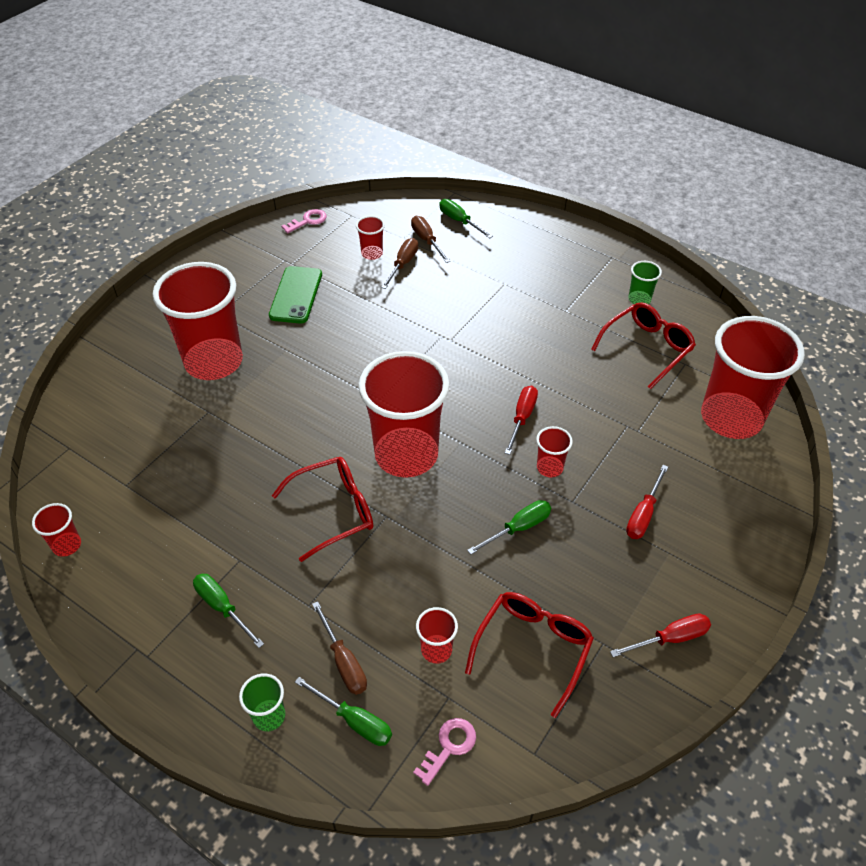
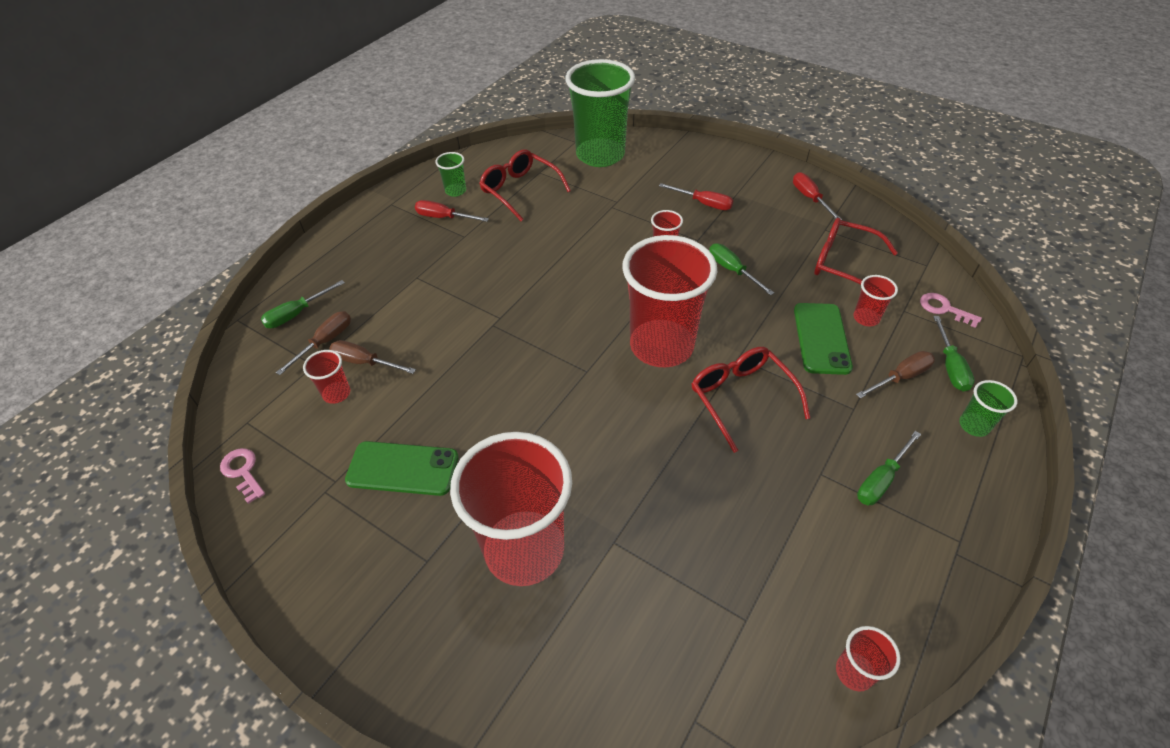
camera: 90 degrees left, 0 degrees up
(354, 721) = (950, 366): green screwdriver -> green screwdriver turned 150 degrees clockwise
(407, 596) = (821, 338): none -> green phone
(427, 240) = (325, 342): brown screwdriver -> brown screwdriver turned 150 degrees clockwise
(522, 418) = (607, 267): red screwdriver -> red screwdriver (444, 218)
(731, 418) = (600, 155): red cup -> green cup

